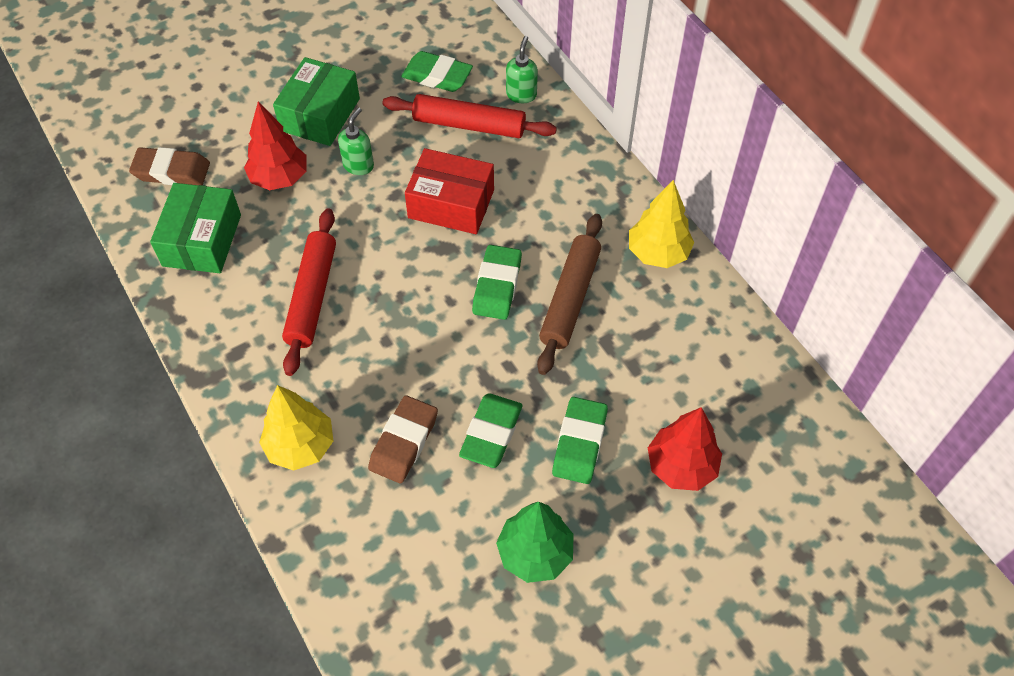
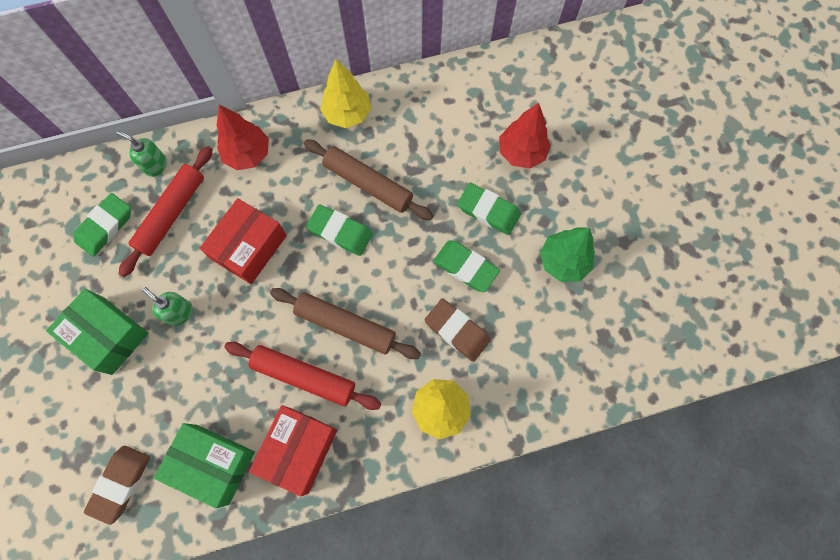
camera: 75 degrees left, 15 degrees up
(229, 313) = (298, 450): none -> red box
(279, 178) = (168, 383): red tree -> red tree (248, 154)
(382, 321) = (346, 325): none -> brown rolling pin

